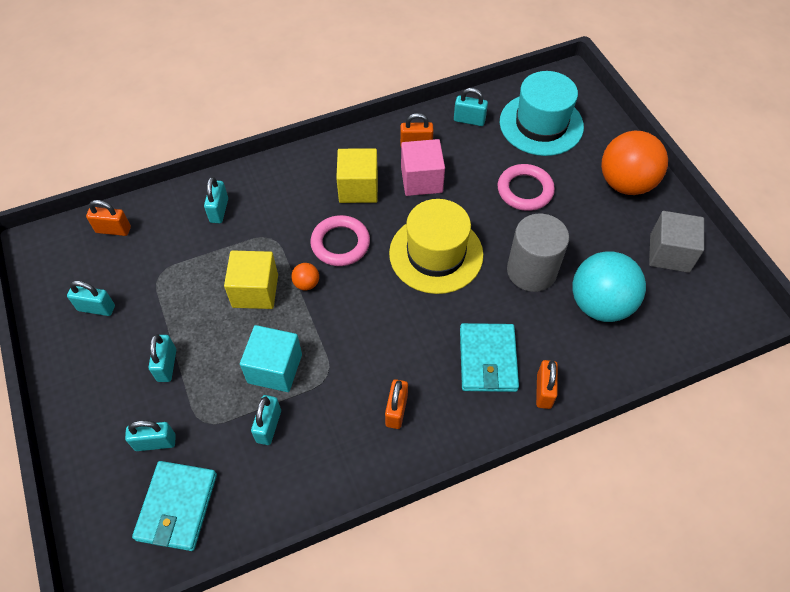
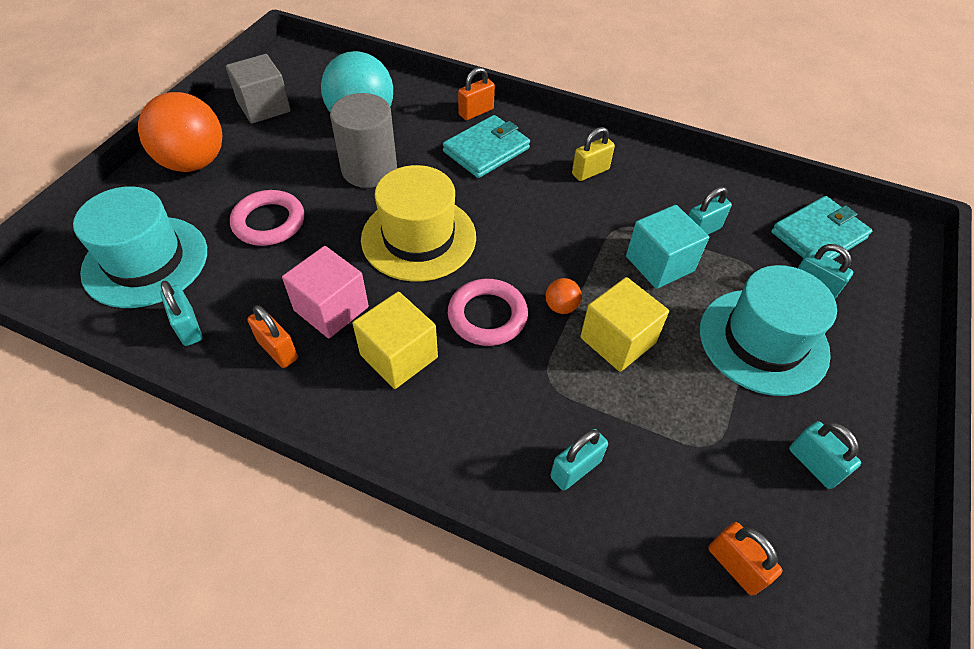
camera: 135 degrees left, 5 degrees down
(167, 365) = (763, 341): turquoise padlock -> turquoise hat
(396, 410) = (590, 172): orange padlock -> yellow padlock

